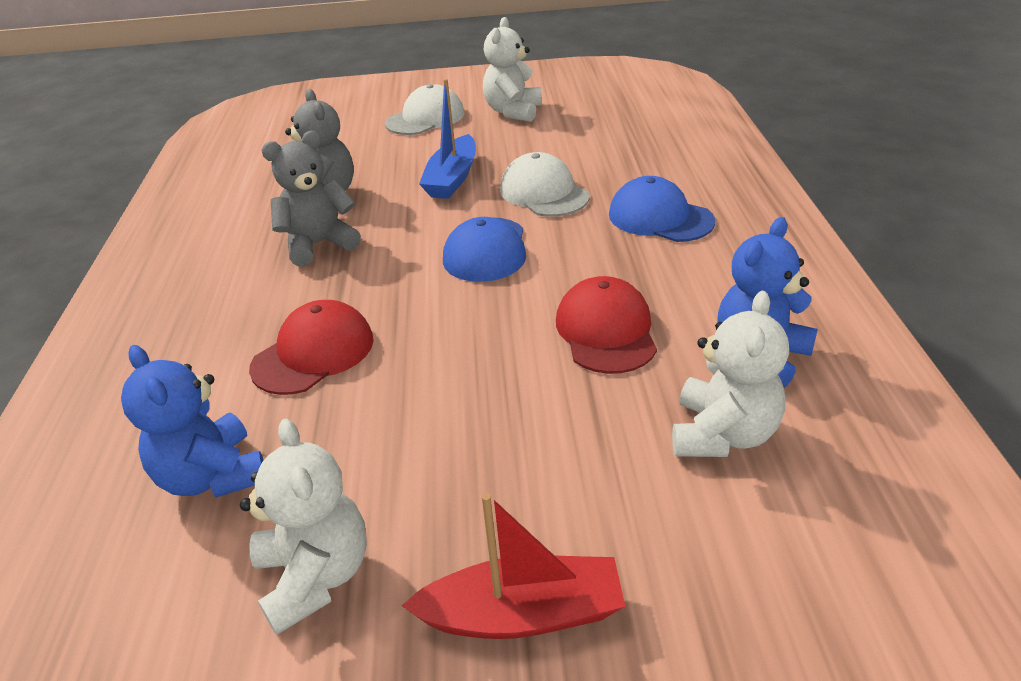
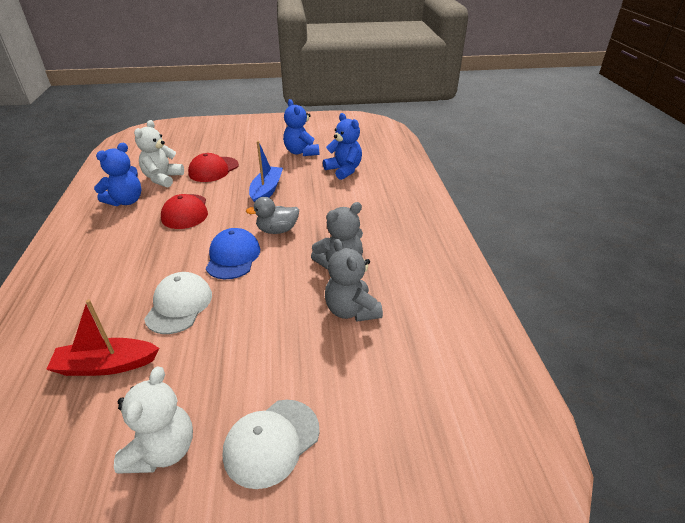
camera: 175 degrees right, 0 degrees up
(313, 353) = (321, 205): red cap -> red cap (213, 169)
(315, 576) = (301, 152): white teddy bear -> blue teddy bear
(412, 295) = (277, 230): none -> grey duck
(452, 178) = (248, 326): blue boat -> blue boat (266, 191)
(523, 614) = (244, 147): red boat -> red boat (106, 365)
(544, 193) = (179, 305): white cap -> white cap turned 135 degrees counterclockwise
(660, 218) = (111, 278): blue cap -> none

